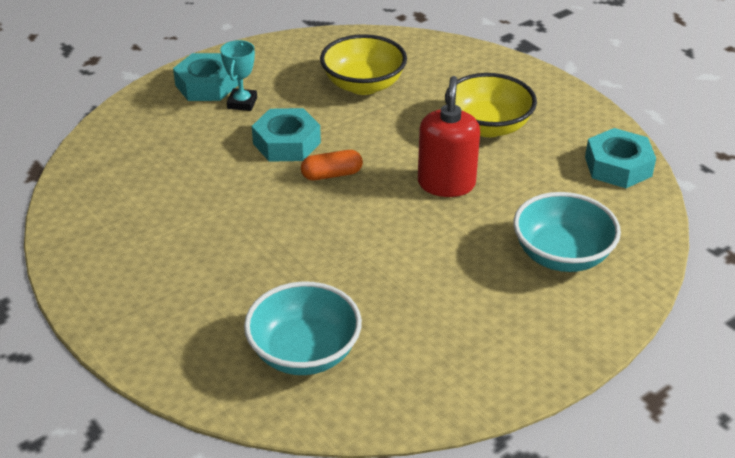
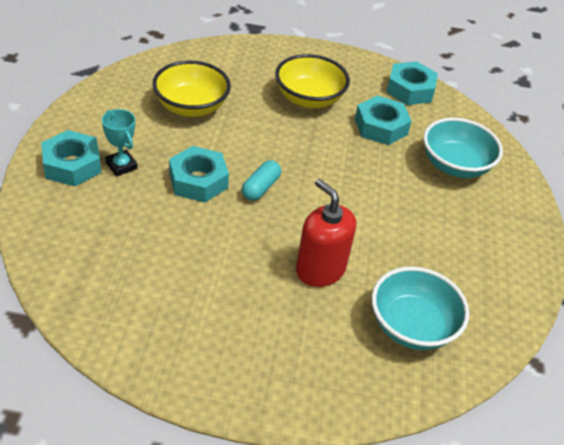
camera: 50 degrees left, 5 degrees up
(332, 174) = (260, 188): orange capsule -> turquoise capsule
(446, 184) = (337, 154): red soap dispenser -> red soap dispenser (320, 269)
(529, 183) = (381, 127): none -> turquoise nut

